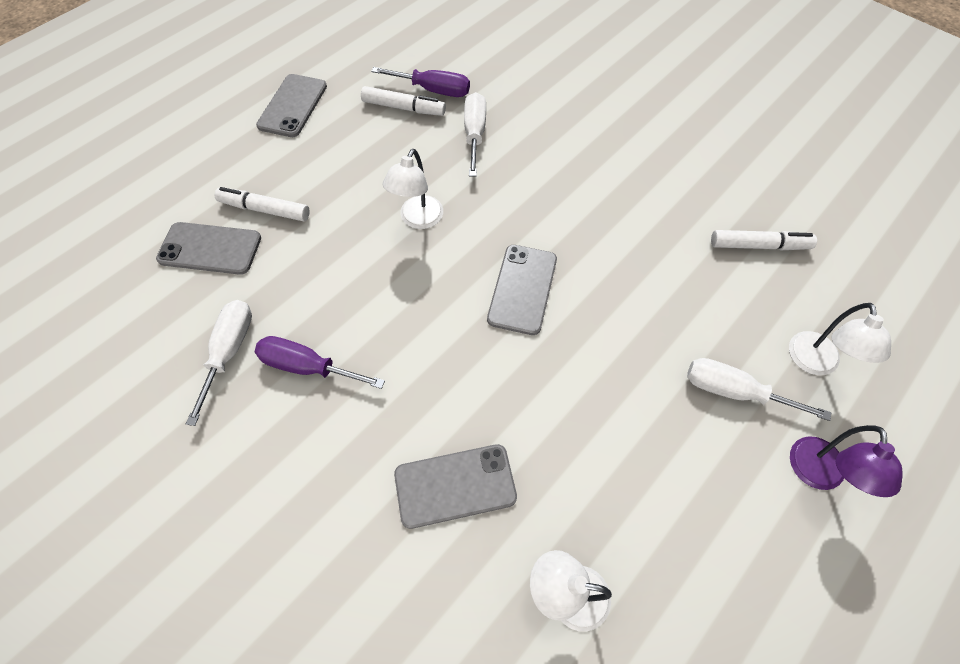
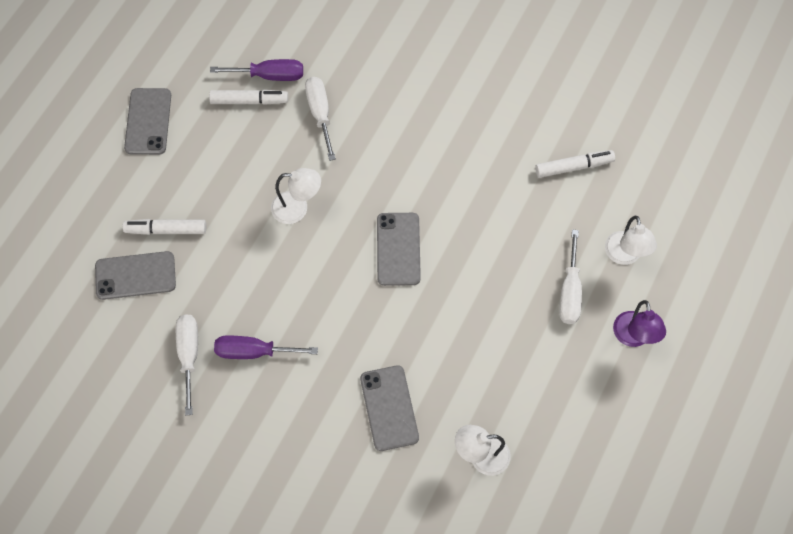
camera: 15 degrees left, 5 degrees up
(418, 220) = (297, 208): white lamp -> white lamp turned 90 degrees counterclockwise
(455, 485) = (389, 408): grey phone -> grey phone turned 75 degrees counterclockwise
(734, 391) = (570, 291): white screwdriver -> white screwdriver turned 90 degrees counterclockwise

